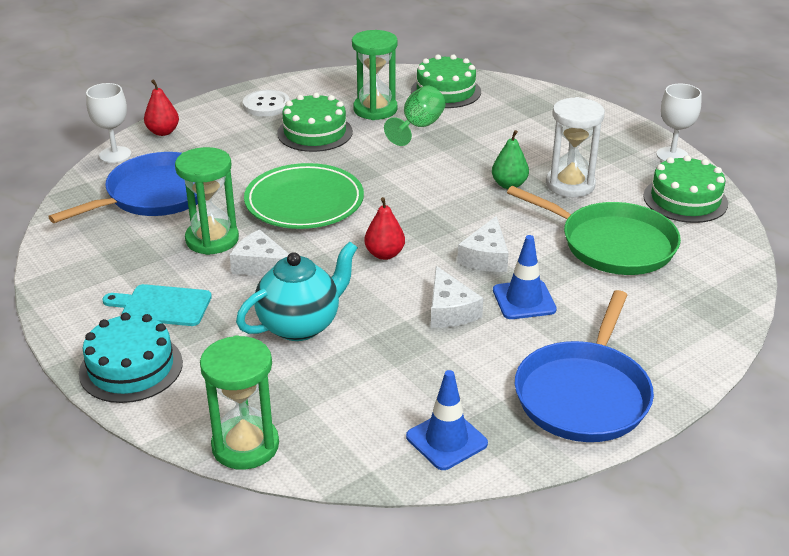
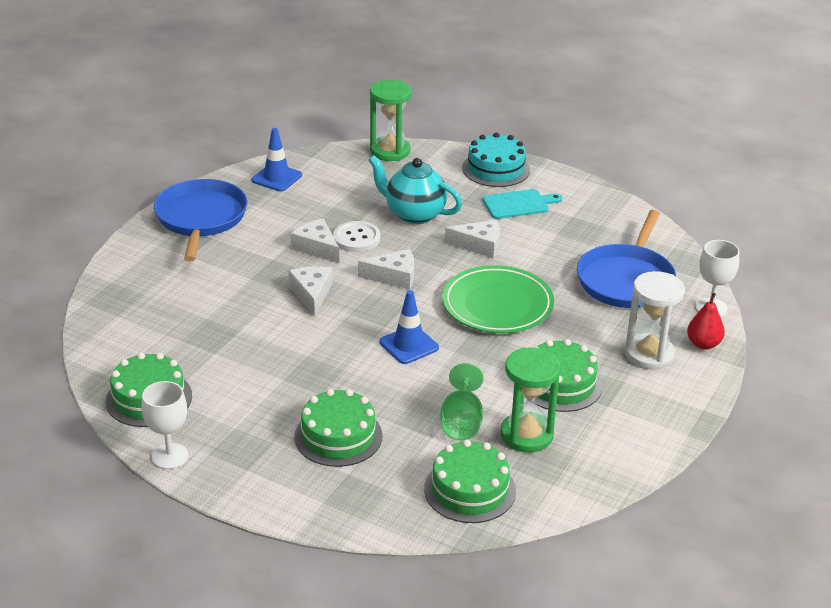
camera: 155 degrees right, 0 degrees up
(212, 239) = (537, 255): green hourglass -> none
(266, 105) = (646, 408): white button -> white button (356, 238)
(300, 325) = (414, 214): turquoise teapot -> turquoise teapot turned 90 degrees clockwise
(384, 254) = (394, 276): red pear -> white cheese
(509, 185) = (327, 371): green pear -> none
(524, 300) = (265, 268): blue traffic cone -> blue traffic cone (409, 345)
(525, 139) = (338, 436): none -> green cake
(570, 185) = (267, 387): white hourglass -> white hourglass (649, 354)
(612, 244) = (209, 332): green pan -> none

